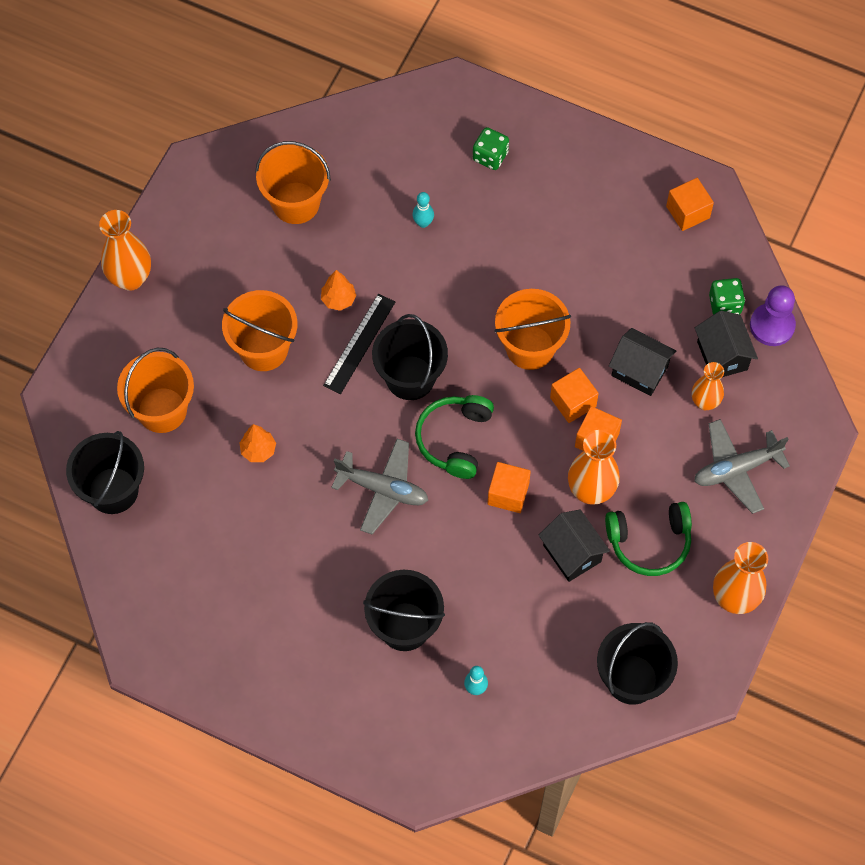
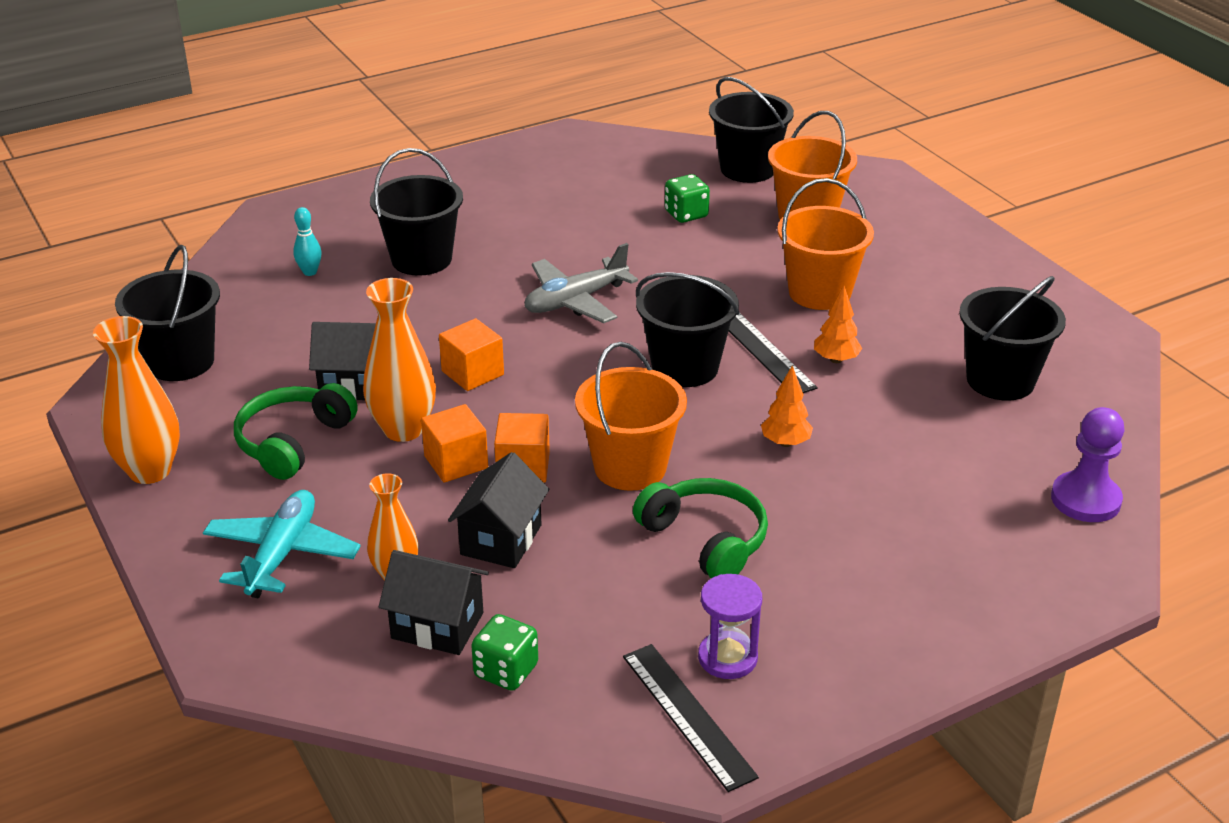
camera: 125 degrees right, 30 degrees down
(130, 278) = (985, 248): orange vase -> none
(258, 450) = (703, 250): orange tree -> orange tree (785, 443)
(296, 203) = (1000, 380): orange bucket -> black bucket
(423, 223) = (889, 461): turquoise bowling pin -> none
(455, 439) = (577, 366): green headphones -> green headphones (705, 540)
(490, 156) = (950, 562): green dice -> green dice (686, 214)
(638, 216) = (727, 658): none -> purple hourglass
(639, 371) = (501, 540): black house -> black house turned 45 degrees counterclockwise
(688, 212) = (688, 715): orange cube -> black ruler
(736, 469) = (282, 554): grey plane -> turquoise plane
(772, 325) = (423, 702): purple pawn -> purple pawn (1085, 500)

